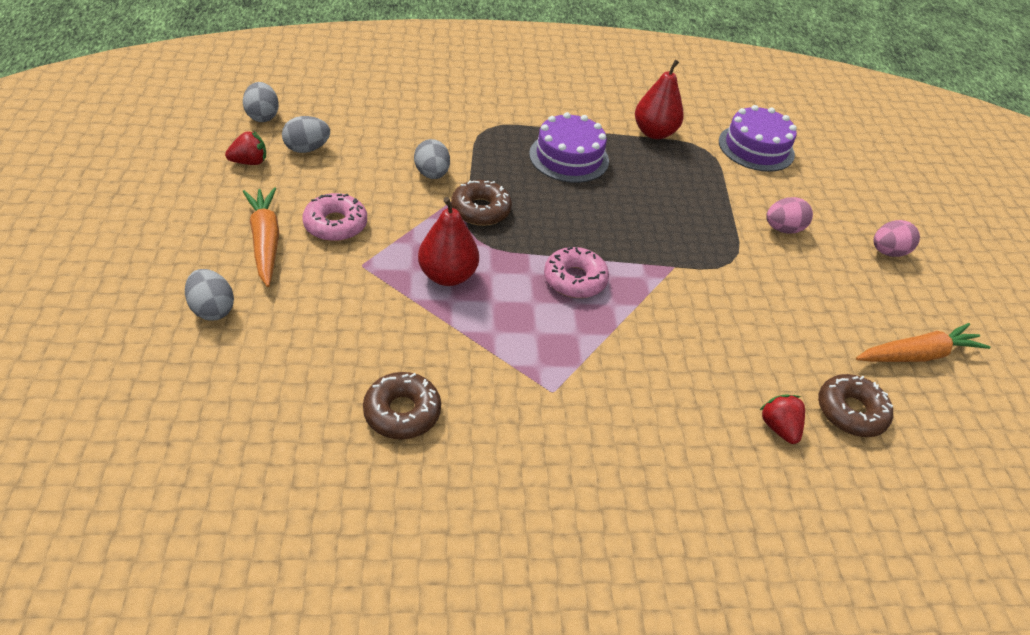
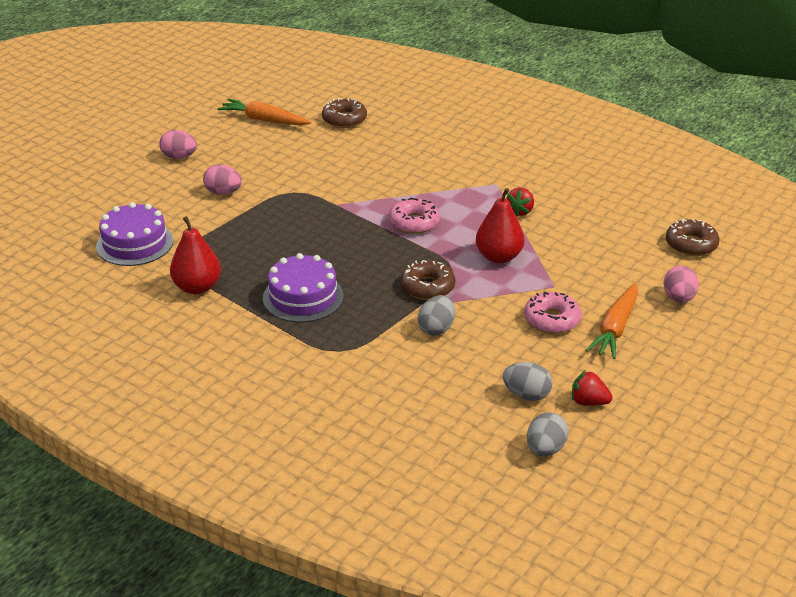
camera: 135 degrees left, 10 degrees down
(212, 309) = (678, 298): grey egg -> pink egg
(402, 412) = (592, 207): brown donut -> brown donut (691, 244)
(778, 427) = (392, 129): red strawberry -> red strawberry (520, 211)

